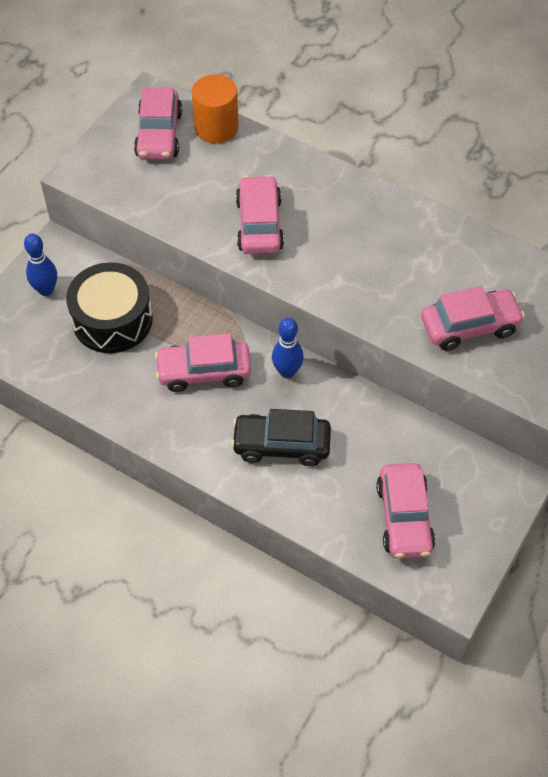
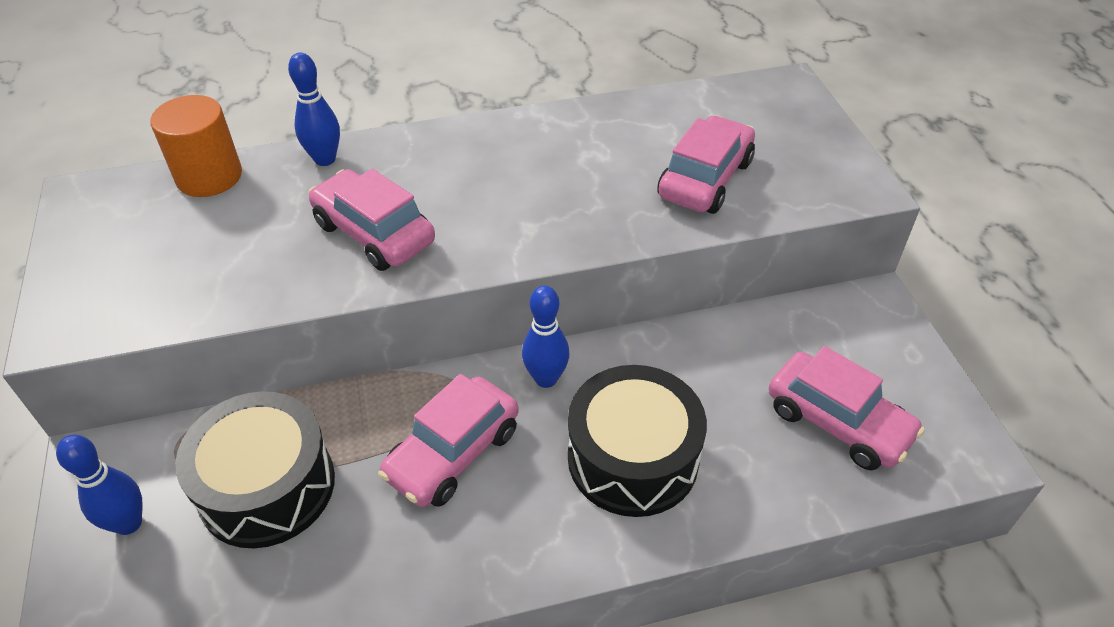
camera: 45 degrees left, 10 degrees down
(159, 135) = (138, 224): pink car -> none
(281, 445) = (633, 458): black car -> black drum
(282, 158) = (325, 159): none -> blue bowling pin

